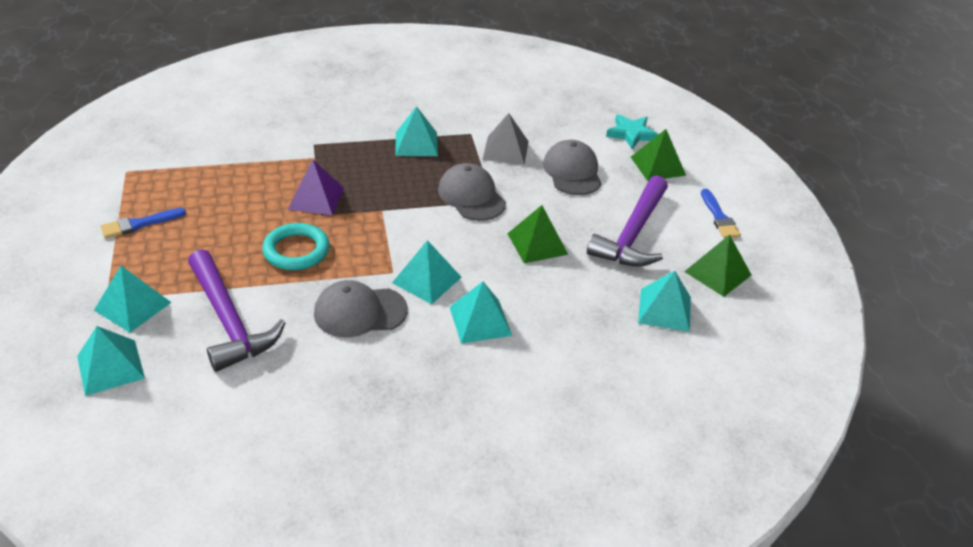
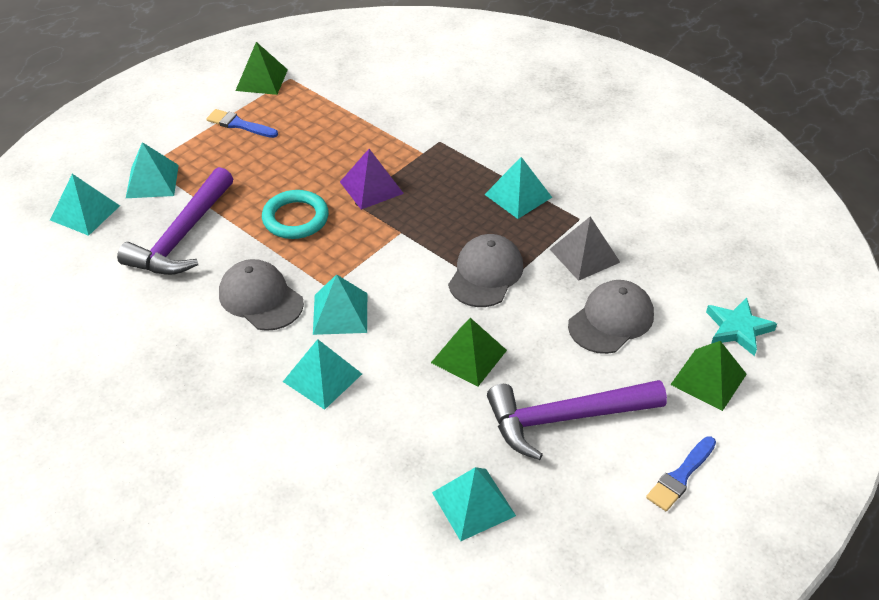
camera: 55 degrees right, 5 degrees up
(717, 273) = (580, 521): green pyramid -> green pyramid (262, 80)

